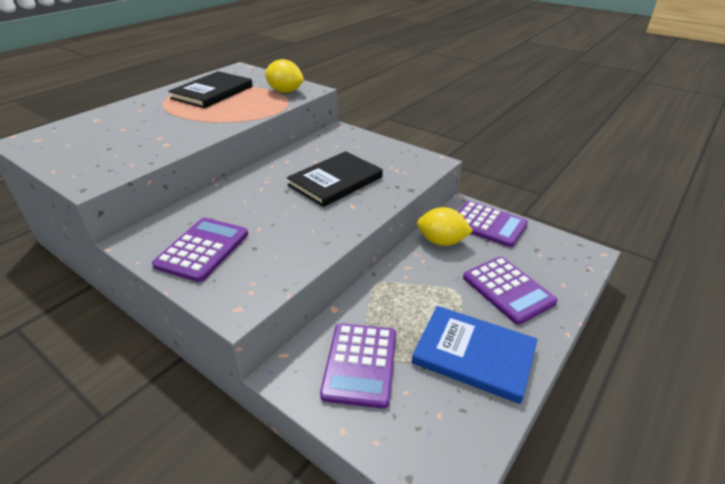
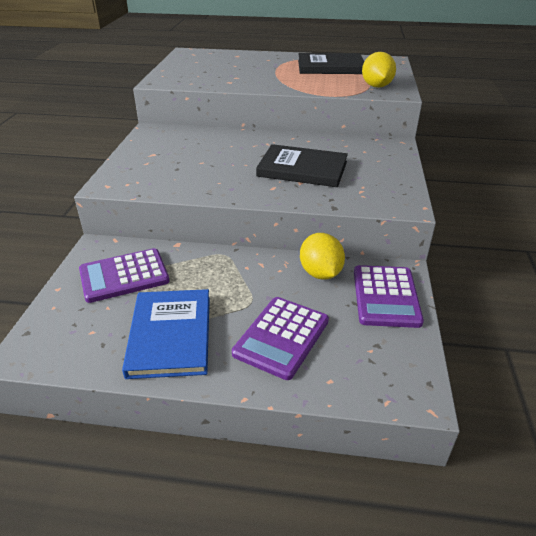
camera: 60 degrees right, 0 degrees up
(203, 249) = (159, 153): purple calculator -> none

